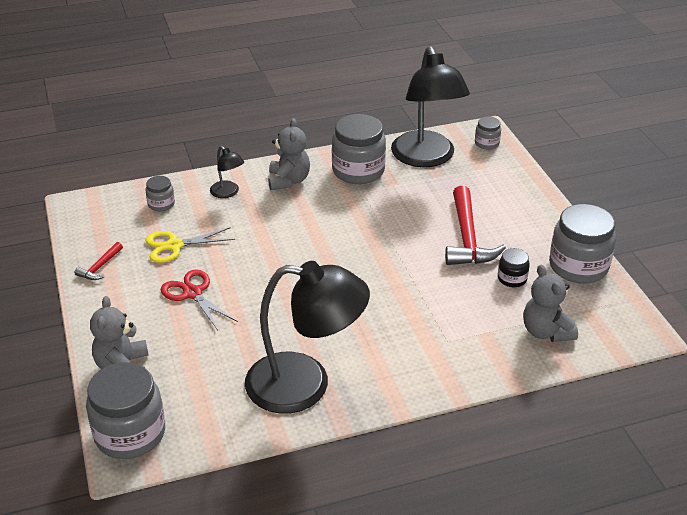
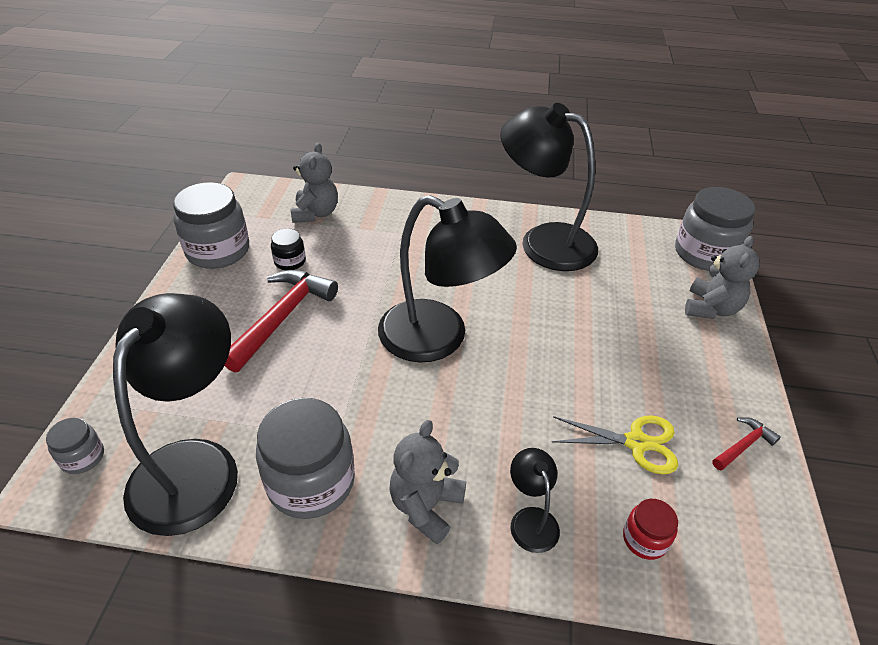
camera: 155 degrees left, 5 degrees up
(161, 204) = (645, 539): grey jar -> red jar
(192, 293) = (625, 362): red scissors -> none
(343, 262) = (438, 339): none -> black lamp

